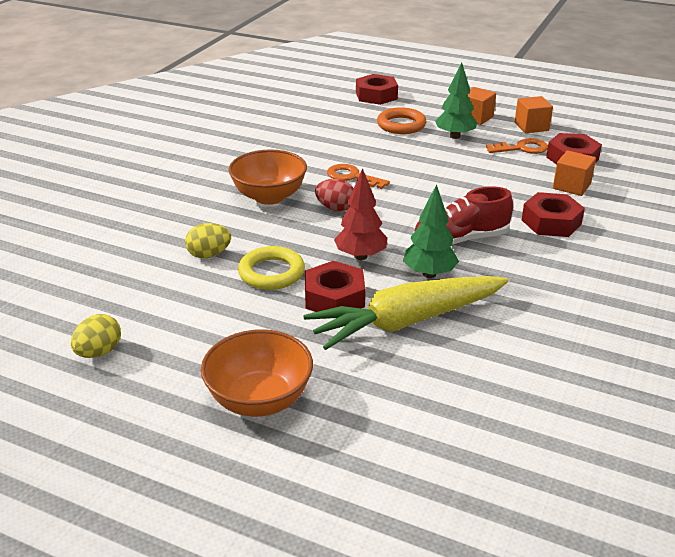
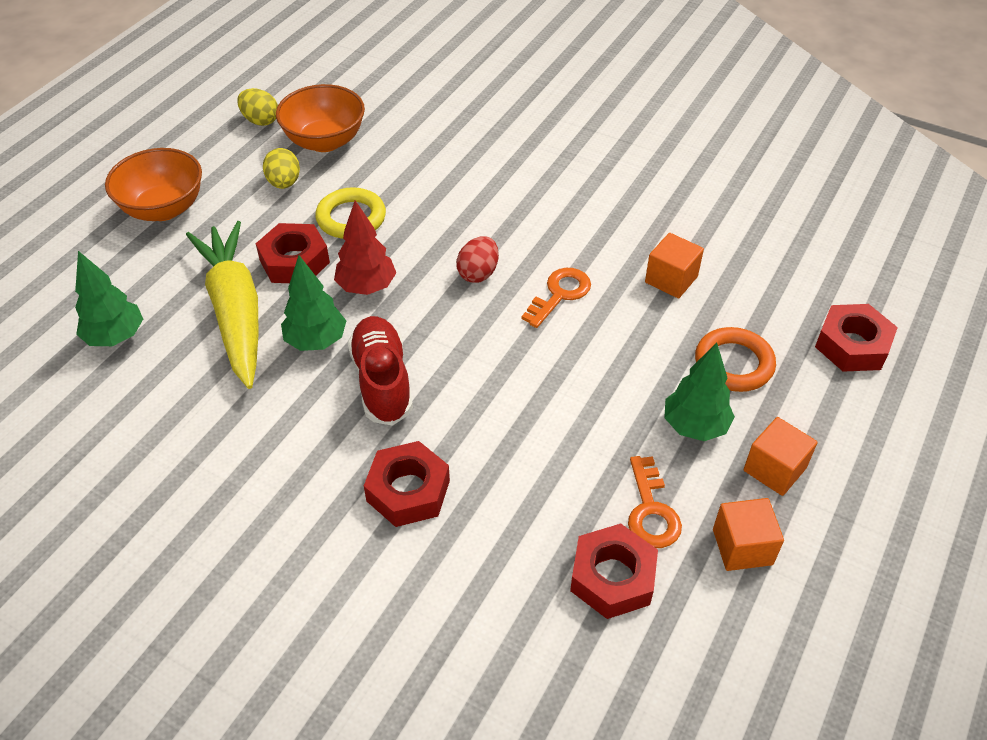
camera: 95 degrees right, 15 degrees up
(209, 255) = (396, 175): yellow egg -> yellow egg (284, 183)
(269, 197) = (514, 218): orange bowl -> orange bowl (325, 141)
(461, 392) = (116, 337): none -> green tree
(571, 186) = (512, 547): orange cube -> orange cube (671, 279)

